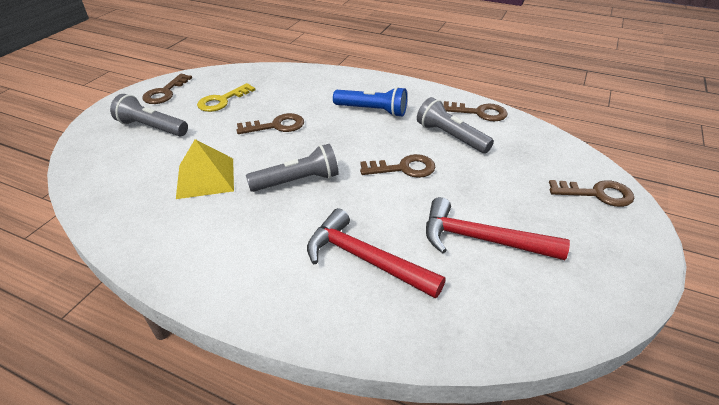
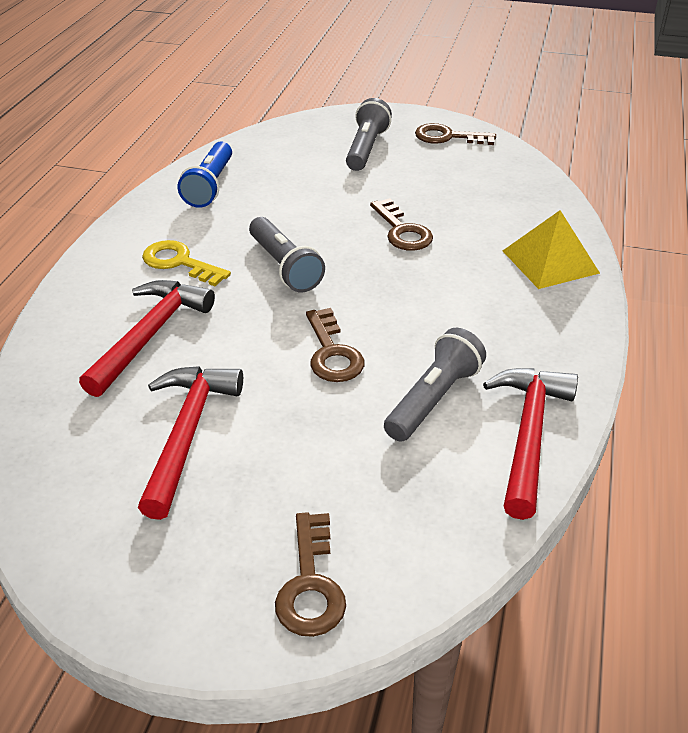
camera: 80 degrees right, 0 degrees up
(205, 177) = (279, 204): yellow pyramid -> yellow pyramid (550, 261)
(222, 101) = (447, 179): yellow key -> yellow key (179, 262)
(372, 110) = (479, 309): blue flashlight -> blue flashlight (210, 186)
(479, 113) = (528, 435): brown key -> red hammer

